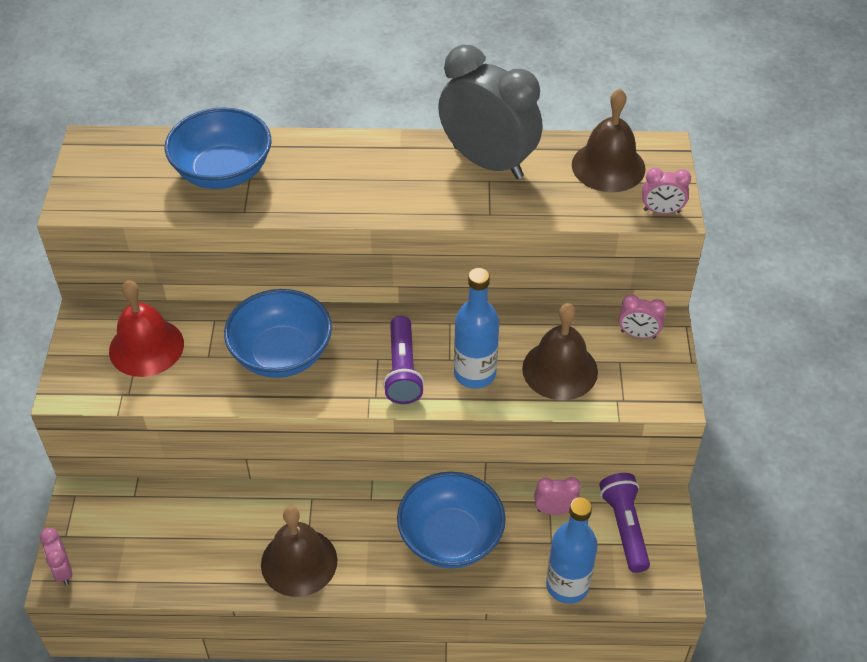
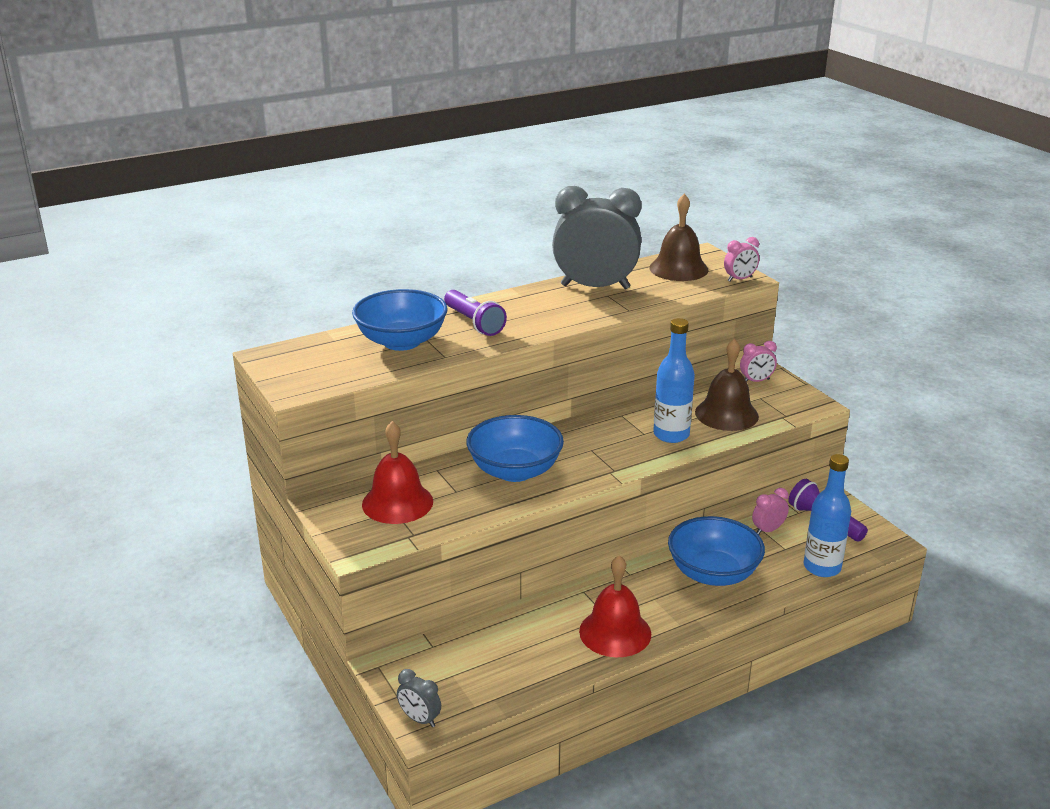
camera: 30 degrees left, 20 degrees down
(63, 571) = (420, 719): pink clock -> grey clock
(299, 562) = (615, 632): brown bell -> red bell
(402, 370) = (617, 449): purple flashlight -> purple flashlight (474, 323)

